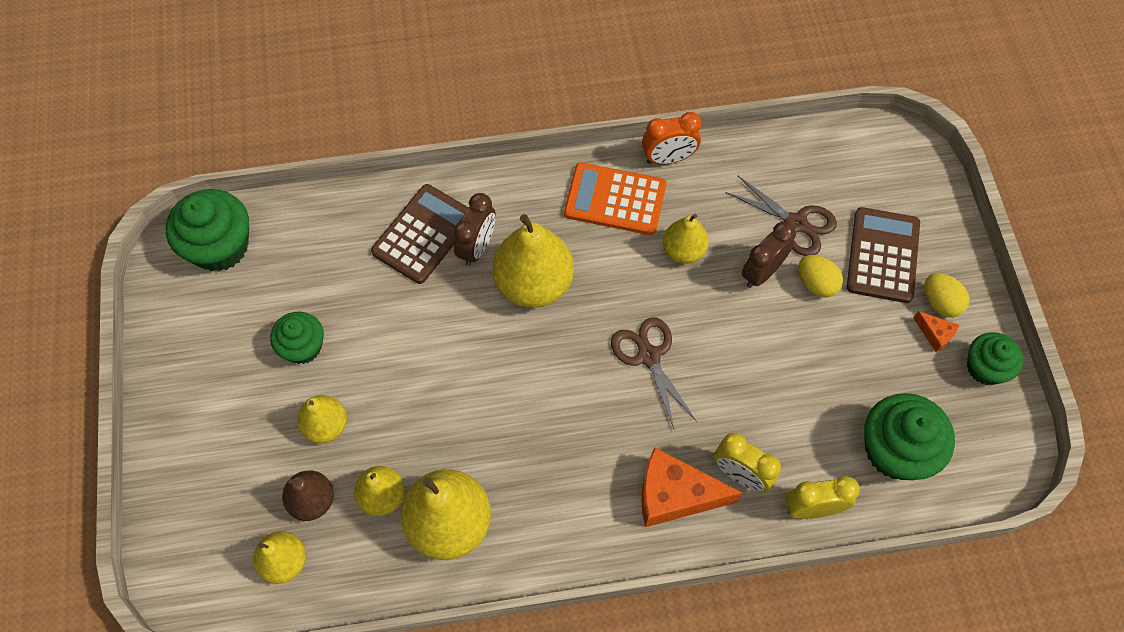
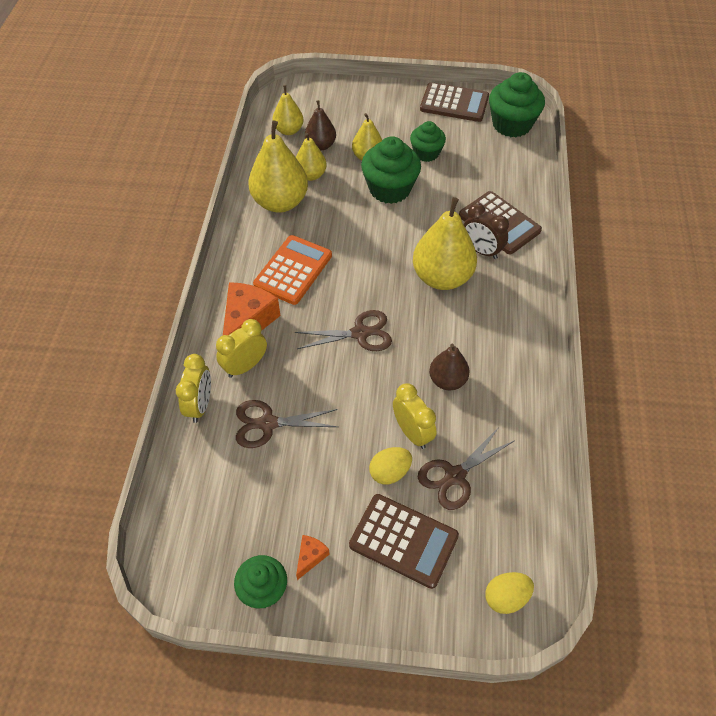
camera: 105 degrees right, 10 degrees down
(180, 330) = (454, 103): none -> brown calculator
(615, 200) = (507, 345): orange calculator -> orange calculator (293, 270)
(668, 158) = (543, 393): orange clock -> none
(683, 250) = (447, 380): yellow pear -> brown pear
(762, 272) = (412, 433): brown clock -> yellow clock
(807, 422) = (268, 424): none -> brown scissors
(895, 450) = (219, 482): green cupcake -> green cupcake (390, 189)
(935, 334) = (310, 557): orange cheese -> orange cheese turned 150 degrees clockwise
(940, 303) = (340, 575): yellow egg -> yellow egg (506, 597)

